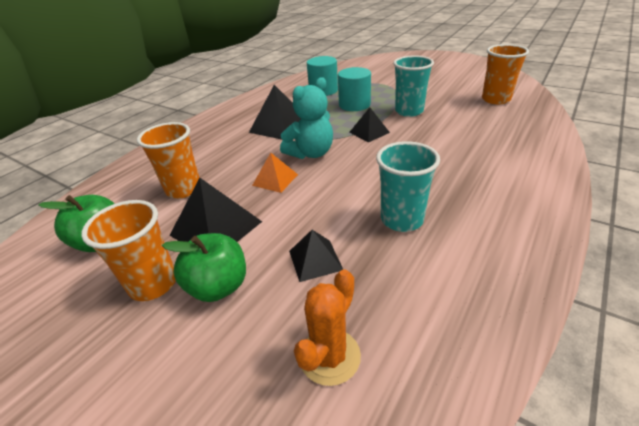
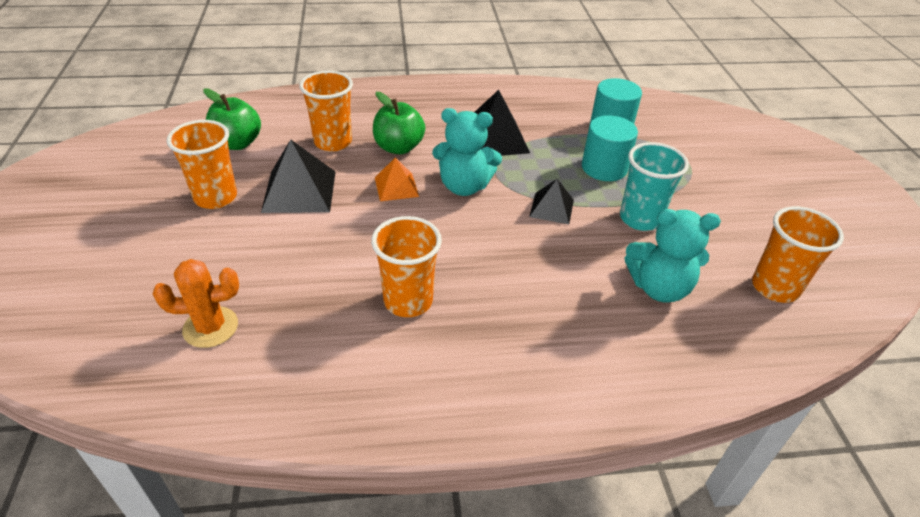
camera: 45 degrees right, 5 degrees up
(218, 286) = (237, 232): green apple -> green apple (398, 147)
(315, 260) = (306, 269): black pyramid -> none
(402, 220) = (408, 301): turquoise cup -> orange cup
(470, 127) = (659, 287): none -> turquoise teddy bear

